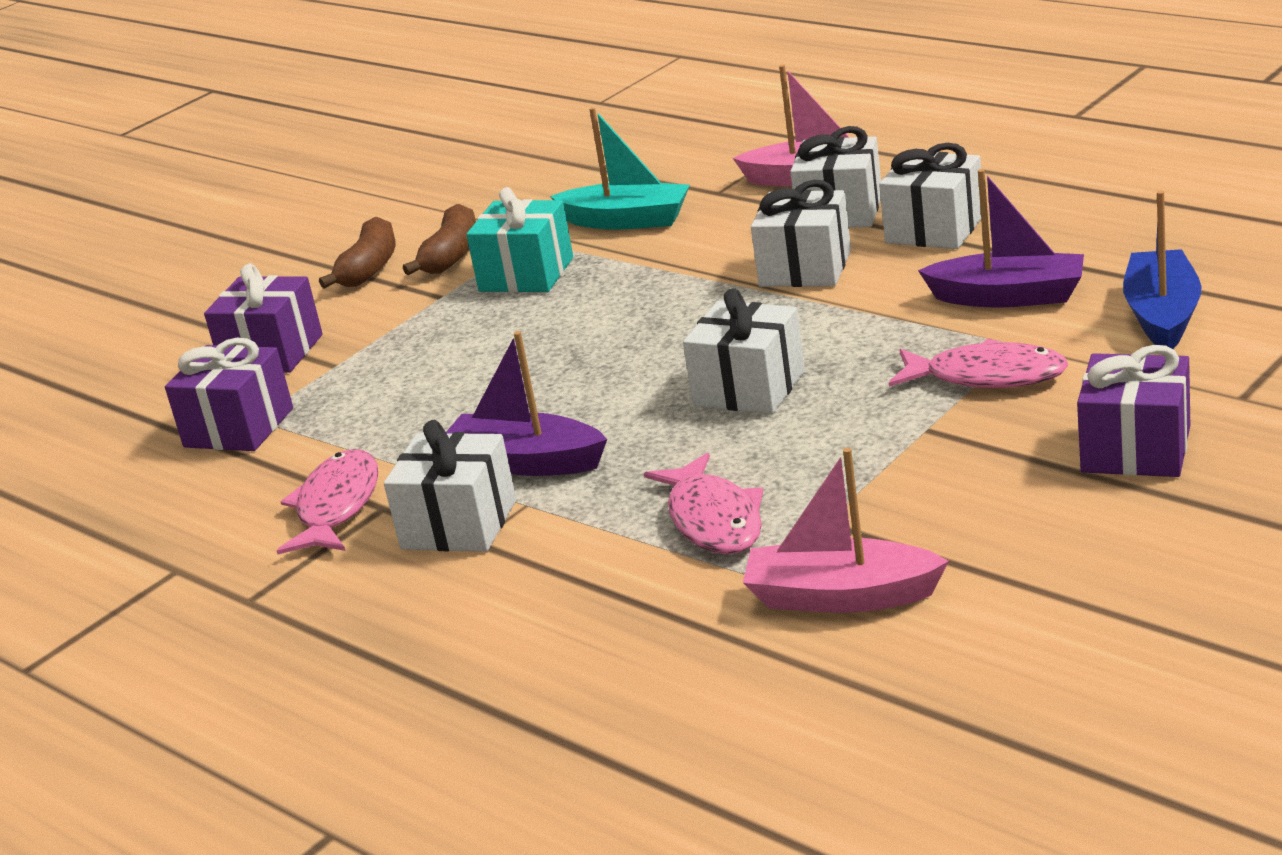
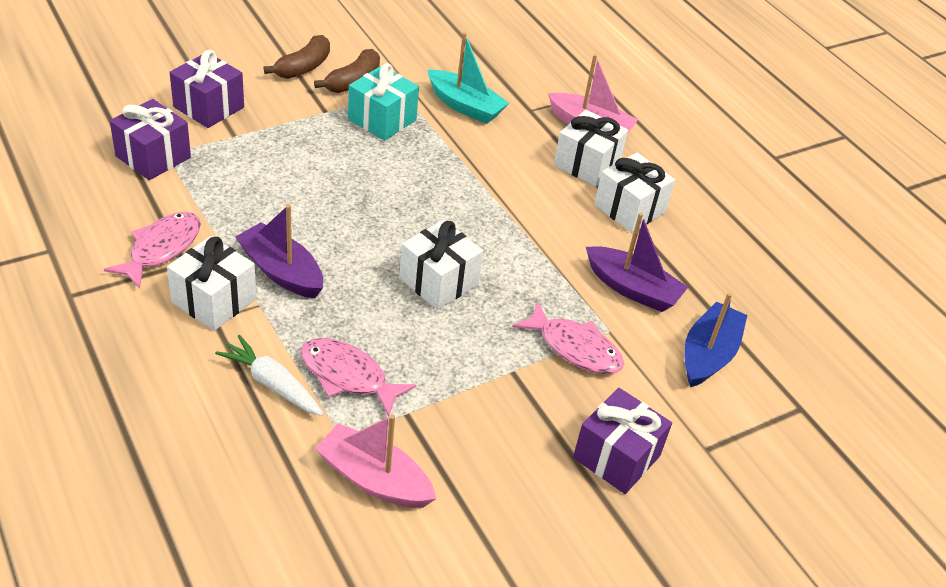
camera: 10 degrees right, 15 degrees up
(616, 567) = (272, 384): none -> white carrot
(713, 520) = (348, 376): pink fish -> pink fish turned 120 degrees clockwise
(805, 268) = (535, 200): white gift -> none

